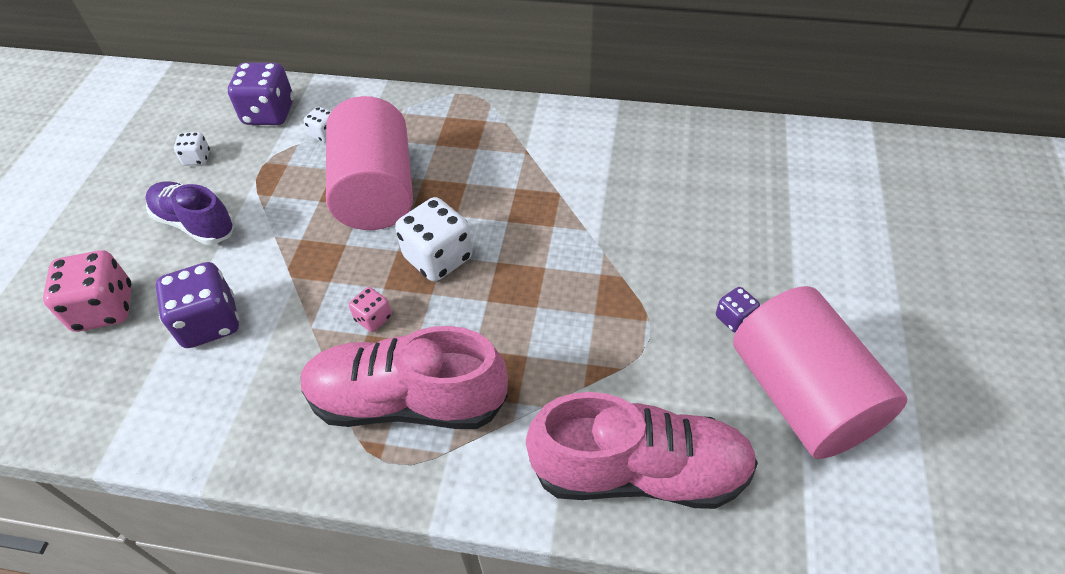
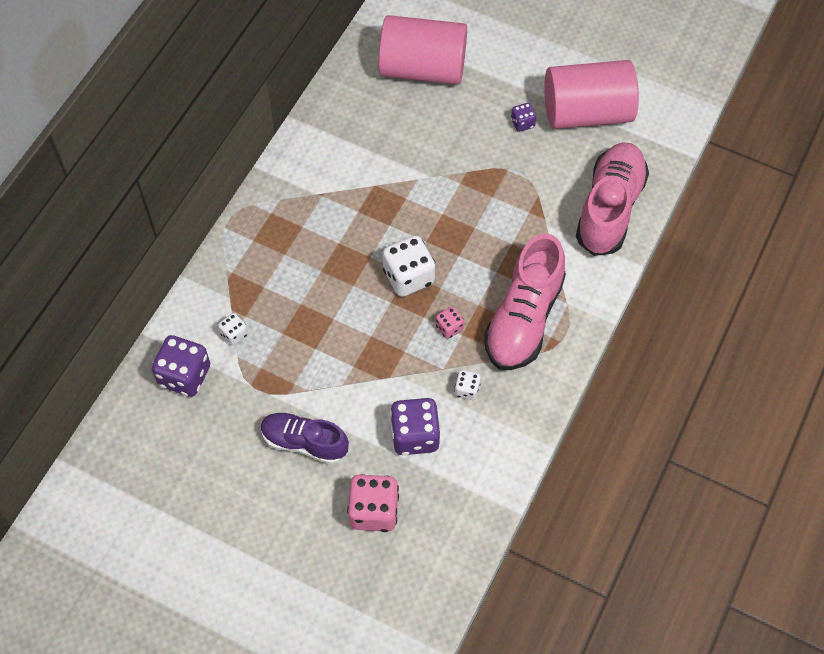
camera: 75 degrees left, 10 degrees up
(195, 223) = (304, 442): purple shoe -> purple shoe turned 60 degrees clockwise
(197, 158) = (221, 439): white dice -> white dice (467, 390)
(376, 191) = (321, 306): pink cylinder -> pink cylinder (422, 69)

